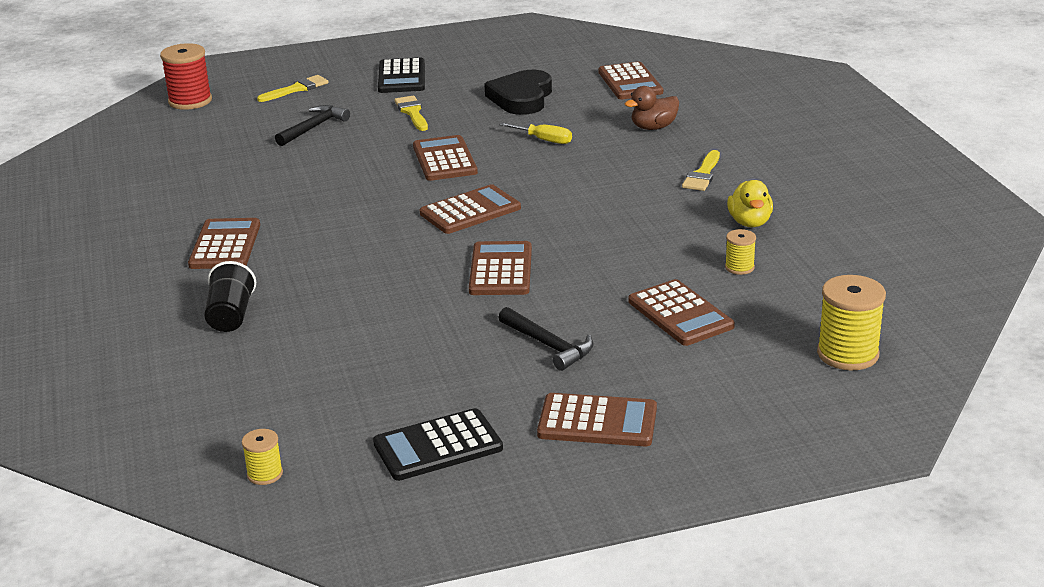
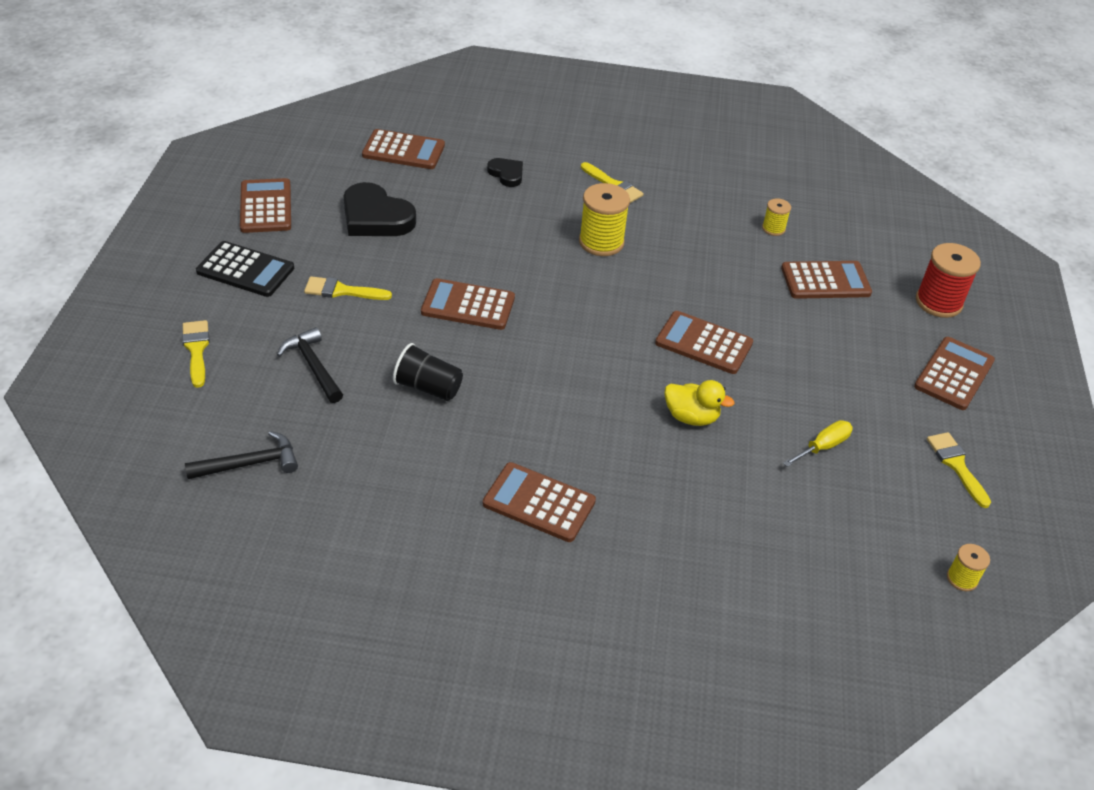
camera: 70 degrees left, 15 degrees up
(190, 101) = (140, 441): red spool -> red spool (938, 302)
(231, 316) = (687, 534): black cup -> black cup (428, 387)
(438, 446) = (957, 466): black calculator -> yellow brush
(470, 211) = (584, 324): brown calculator -> brown calculator (265, 206)
(544, 140) = (479, 237): yellow screwdriver -> yellow screwdriver (823, 447)
(549, 345) = (838, 360): black hammer -> black hammer (250, 463)
(653, 127) = (506, 174): brown duck -> black heart
(749, 222) = (708, 197): yellow duck -> yellow duck (691, 417)
(847, 354) = (915, 234): yellow spool -> yellow spool (601, 242)

